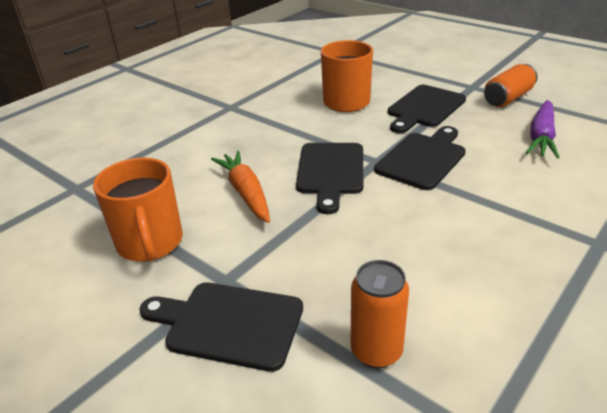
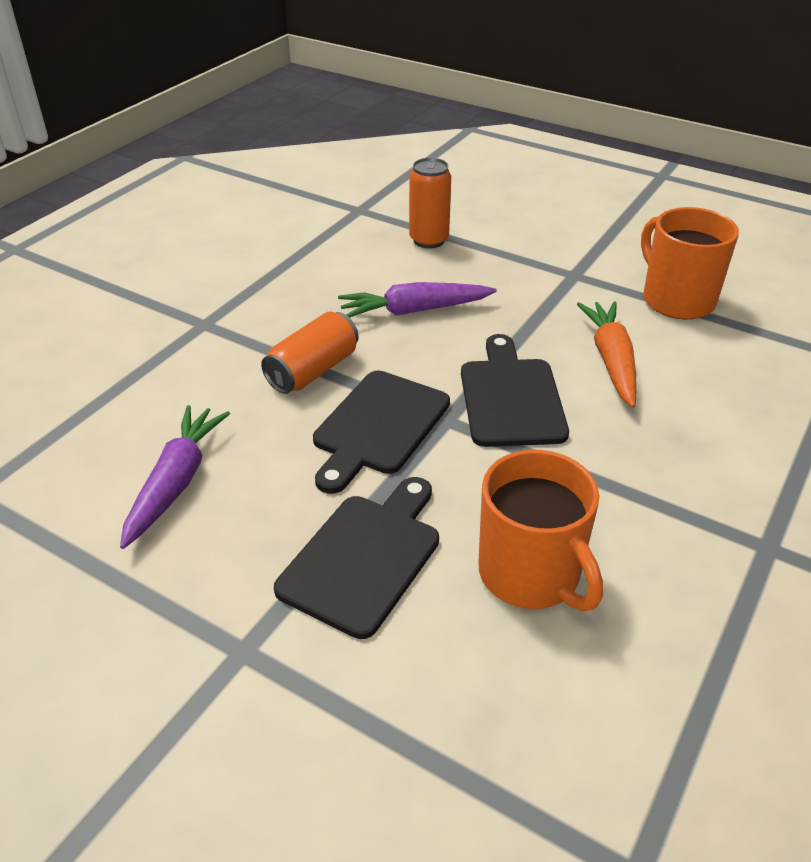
camera: 170 degrees right, 5 degrees up
(228, 324) = (551, 248): black cutting board -> none
(246, 193) = (611, 360): orange carrot -> orange carrot turned 150 degrees counterclockwise
(397, 245) = (414, 311): none -> purple carrot
(508, 98) = (181, 601): orange can -> orange can (313, 370)

